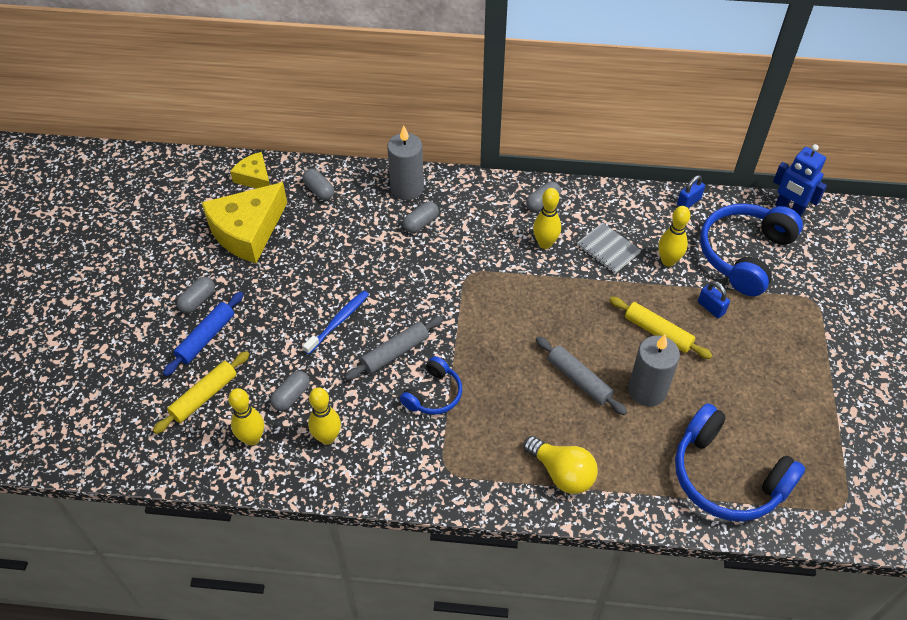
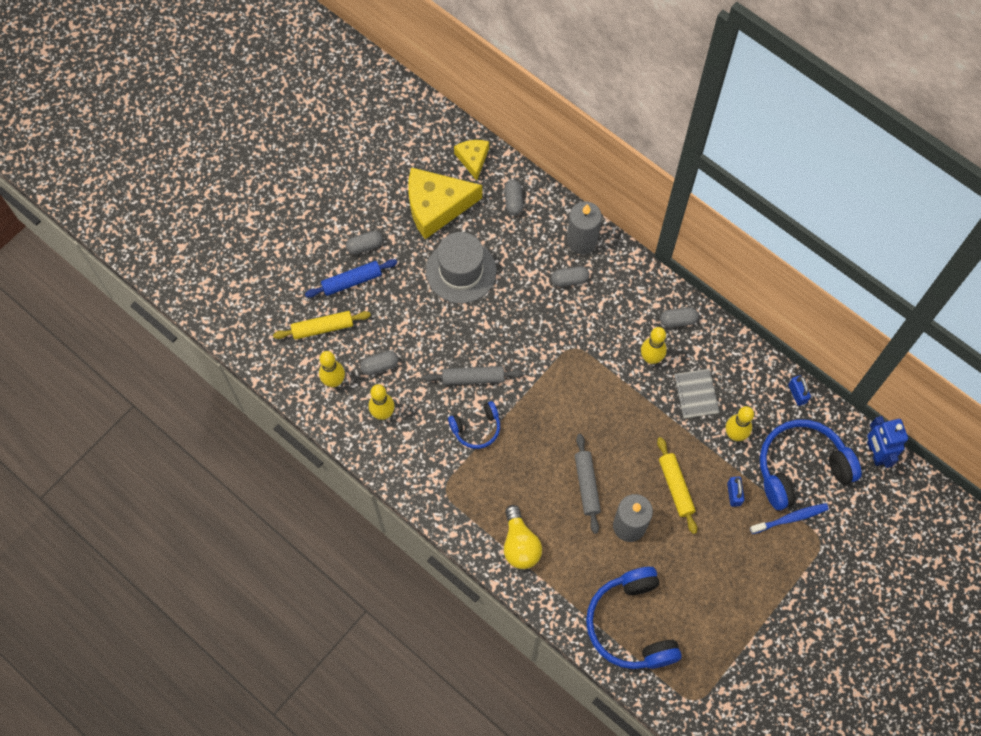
camera: 35 degrees right, 15 degrees up
(312, 270) = (461, 271): none -> grey hat
(338, 321) = (451, 327): blue toothbrush -> blue toothbrush (790, 518)
(688, 202) = (797, 394): blue padlock -> blue padlock turned 75 degrees clockwise

